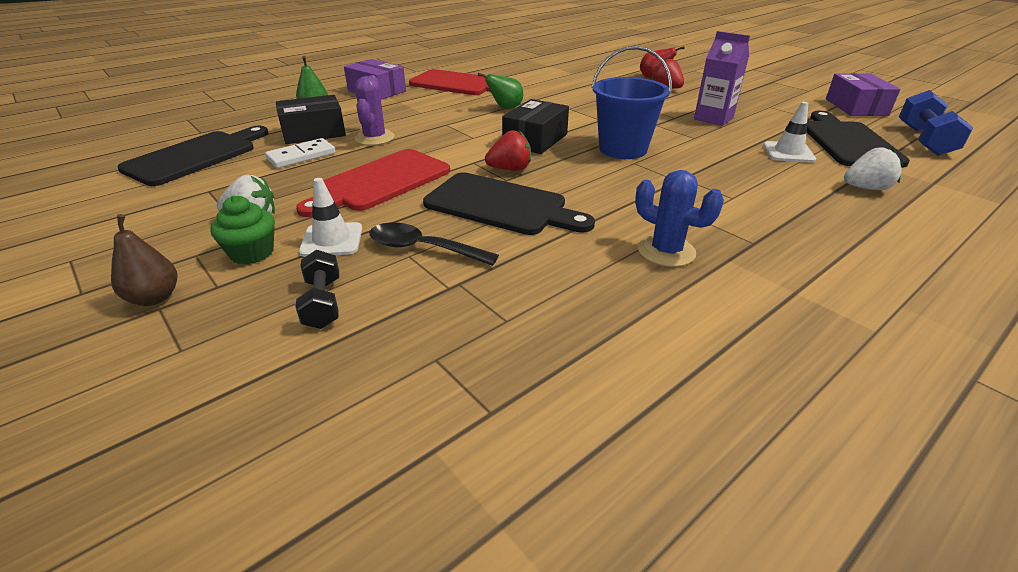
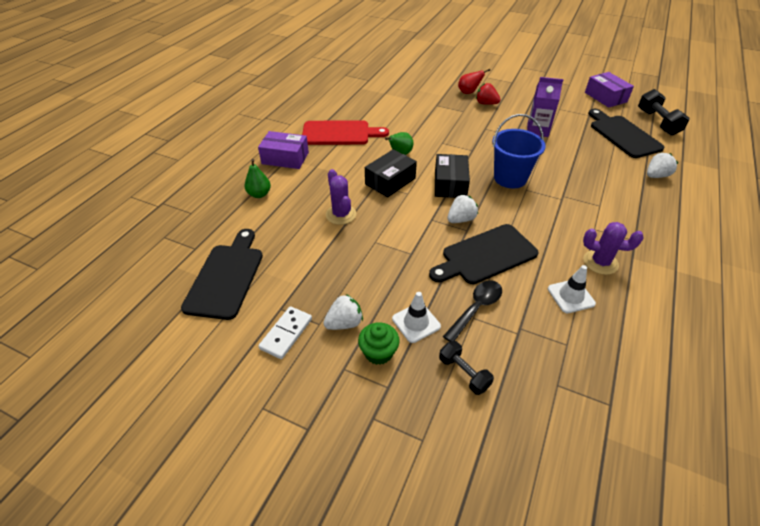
camera: 25 degrees left, 10 degrees up
(154, 298) = (361, 412): brown pear -> none
(301, 156) = (308, 250): white domino -> white domino (286, 333)
(314, 133) = (289, 222): black box -> black box (390, 181)
(380, 182) = (391, 259): red cutting board -> none
(423, 248) = (476, 308): black spoon -> black spoon turned 135 degrees clockwise
(501, 205) = (485, 255): black cutting board -> black cutting board turned 150 degrees clockwise
(510, 169) = (461, 219): red strawberry -> white strawberry
(666, 251) = (600, 262): blue cactus -> purple cactus
(788, 152) = (600, 154): white traffic cone -> white traffic cone (570, 296)
(924, 140) = (657, 122): blue dumbbell -> black dumbbell

